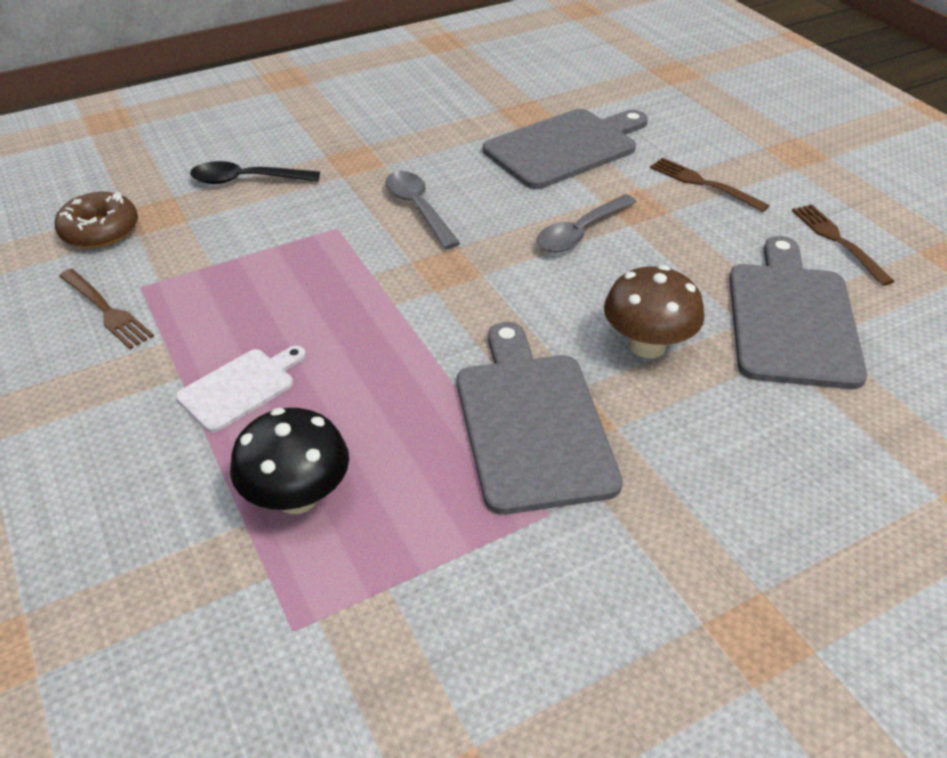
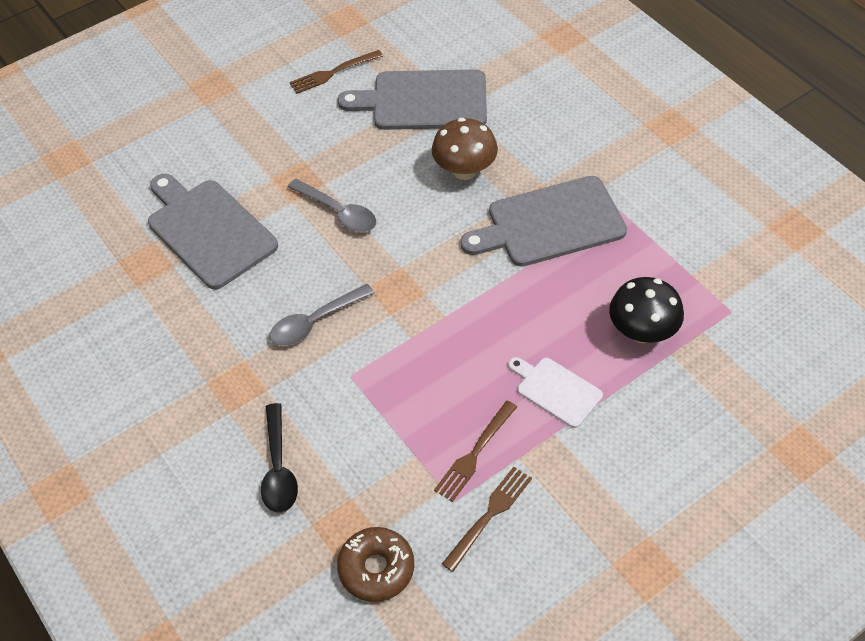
camera: 95 degrees left, 10 degrees up
(704, 184) = (263, 141): brown fork -> brown fork (475, 453)

